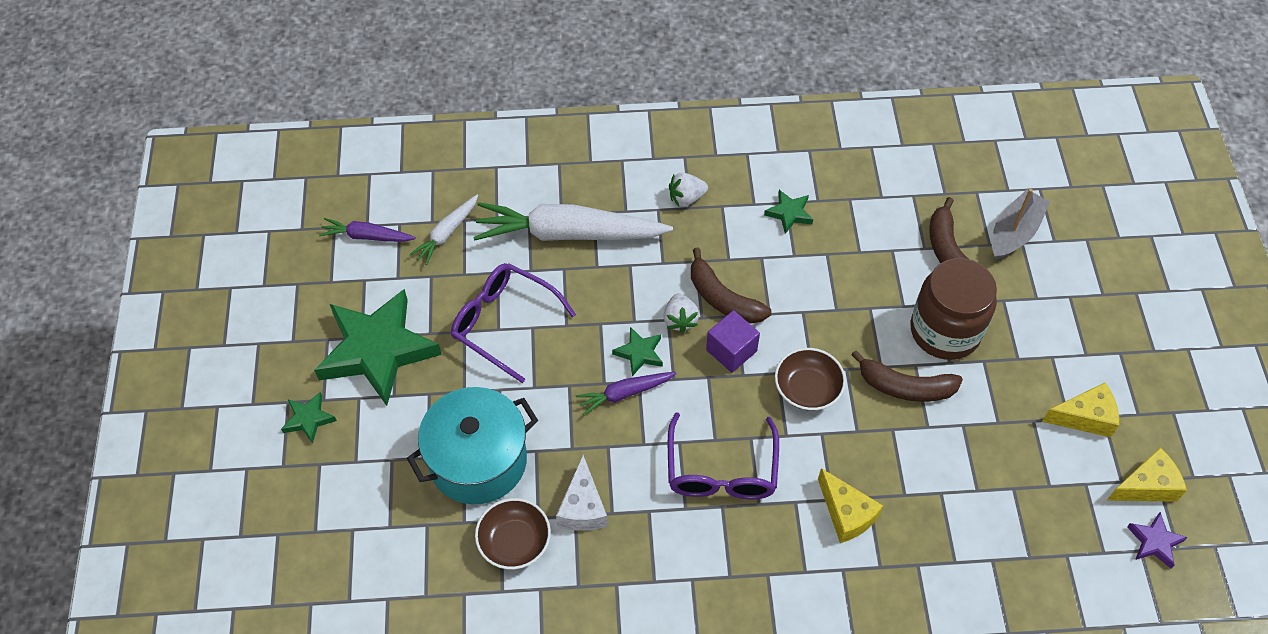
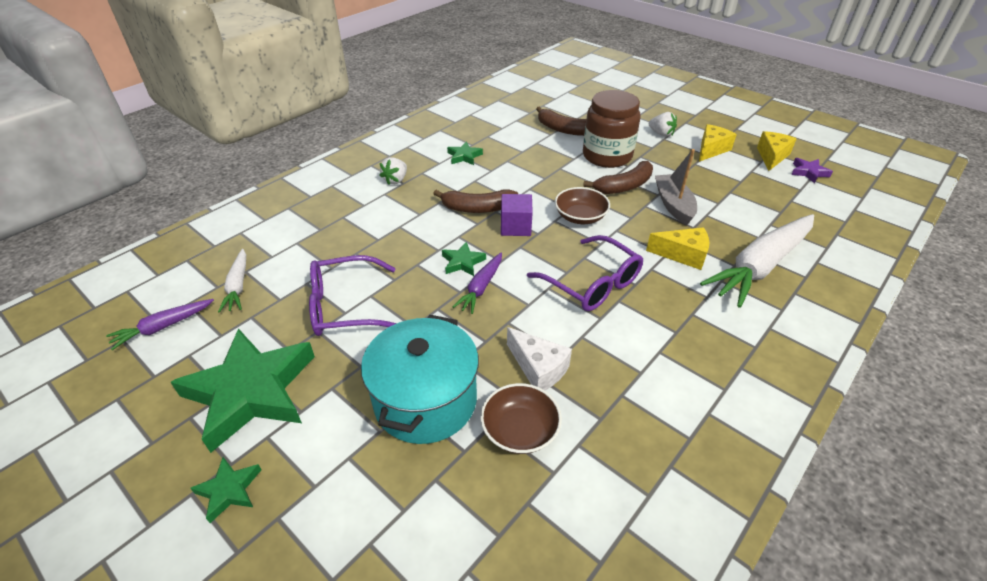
camera: 45 degrees left, 15 degrees down
(568, 233) = (337, 235): white carrot -> white carrot (760, 266)
(680, 320) = (466, 232): white strawberry -> white strawberry (661, 134)
(1014, 232) = (580, 109): grey boat -> grey boat (673, 205)

